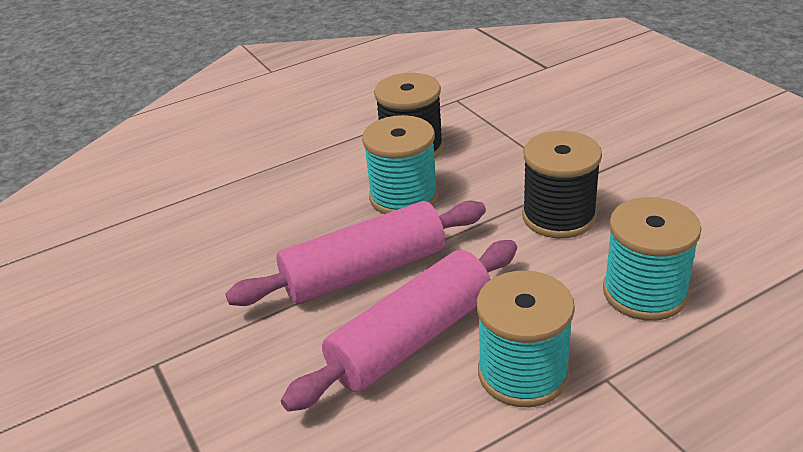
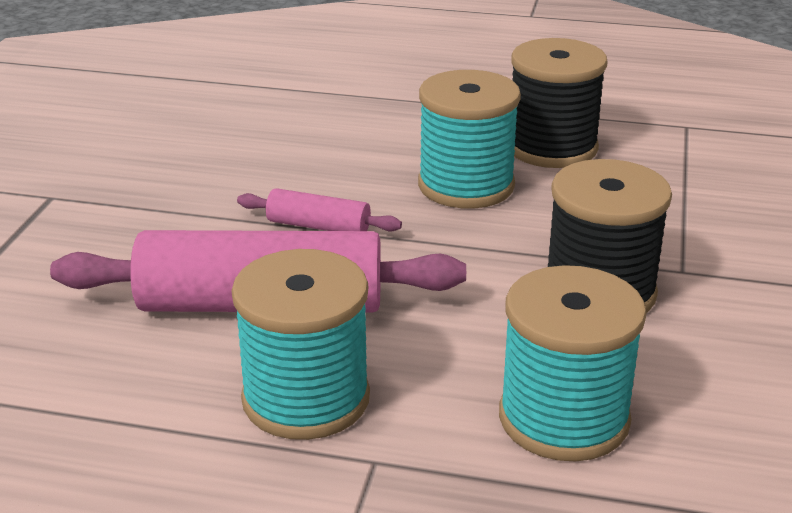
camera: 40 degrees right, 5 degrees down
(364, 271) = (318, 226): pink rolling pin -> pink rolling pin, size x0.47

